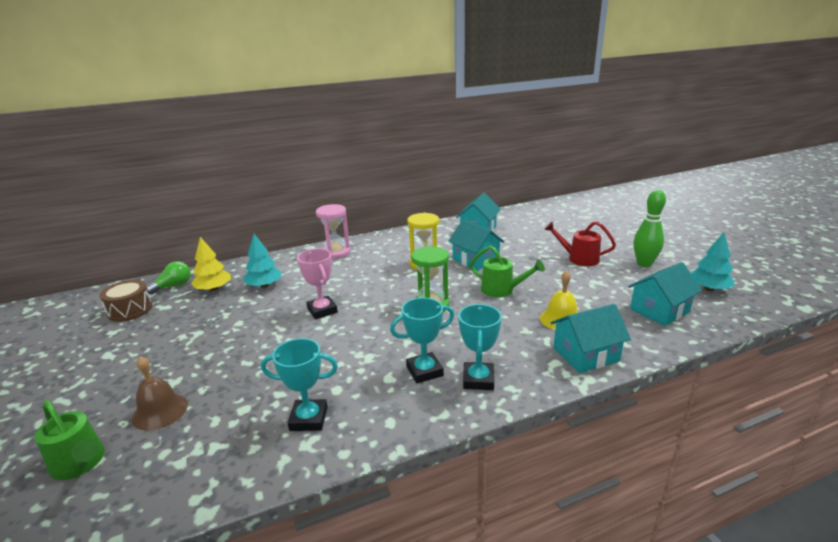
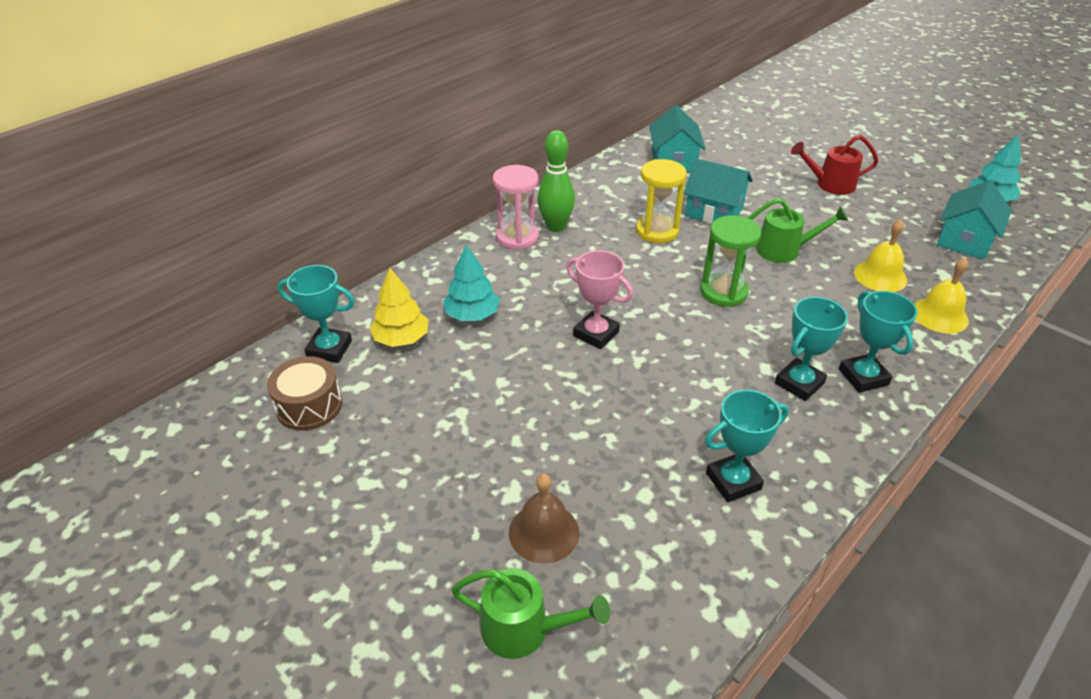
camera: 25 degrees left, 15 degrees up
(173, 286) = (329, 349): green light bulb -> turquoise trophy
(586, 354) = (939, 315): turquoise house -> yellow bell
(644, 264) = (903, 178): green bowling pin -> green bowling pin (556, 227)

